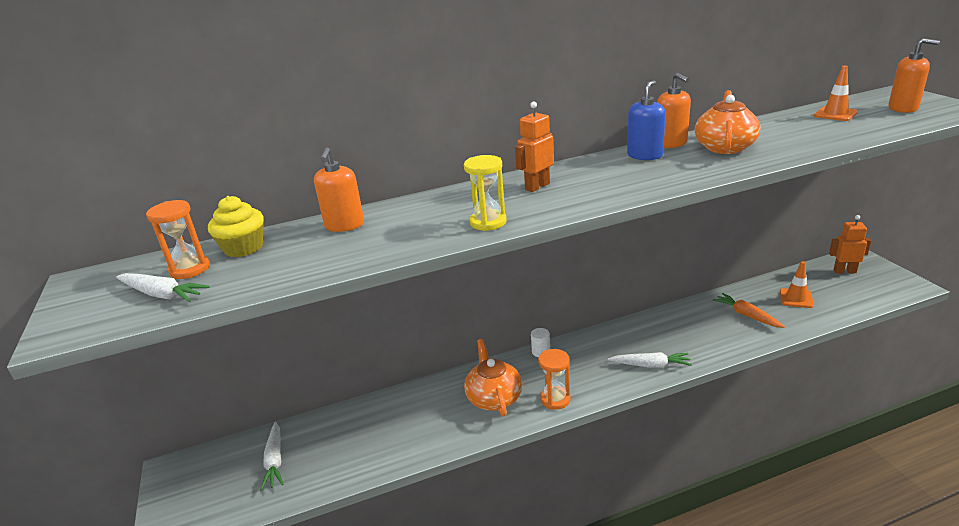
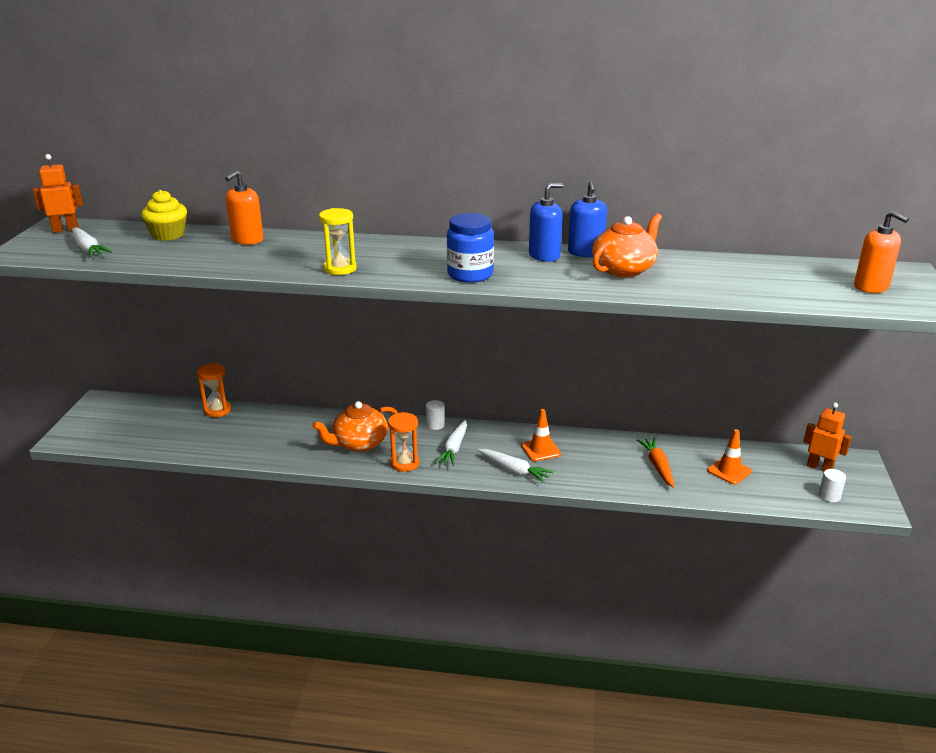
camera: 25 degrees right, 0 degrees up
(190, 269) = (121, 238): orange hourglass -> orange hourglass (217, 410)
(275, 460) = (167, 422): white carrot -> white carrot (454, 448)
(494, 398) = (359, 443): orange teapot -> orange teapot turned 135 degrees counterclockwise
(537, 186) = (417, 254): orange robot -> orange robot (65, 230)
(615, 189) = (470, 274): none -> blue jar
(671, 143) = (585, 252): orange soap dispenser -> blue soap dispenser
(835, 114) = (790, 272): orange traffic cone -> orange traffic cone (540, 450)
(877, 290) = (829, 496): none -> white cylinder

